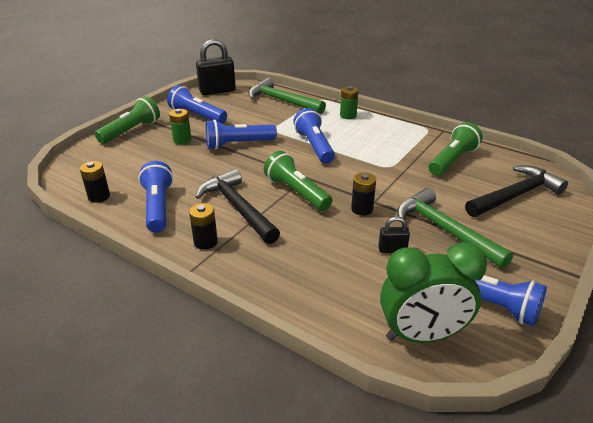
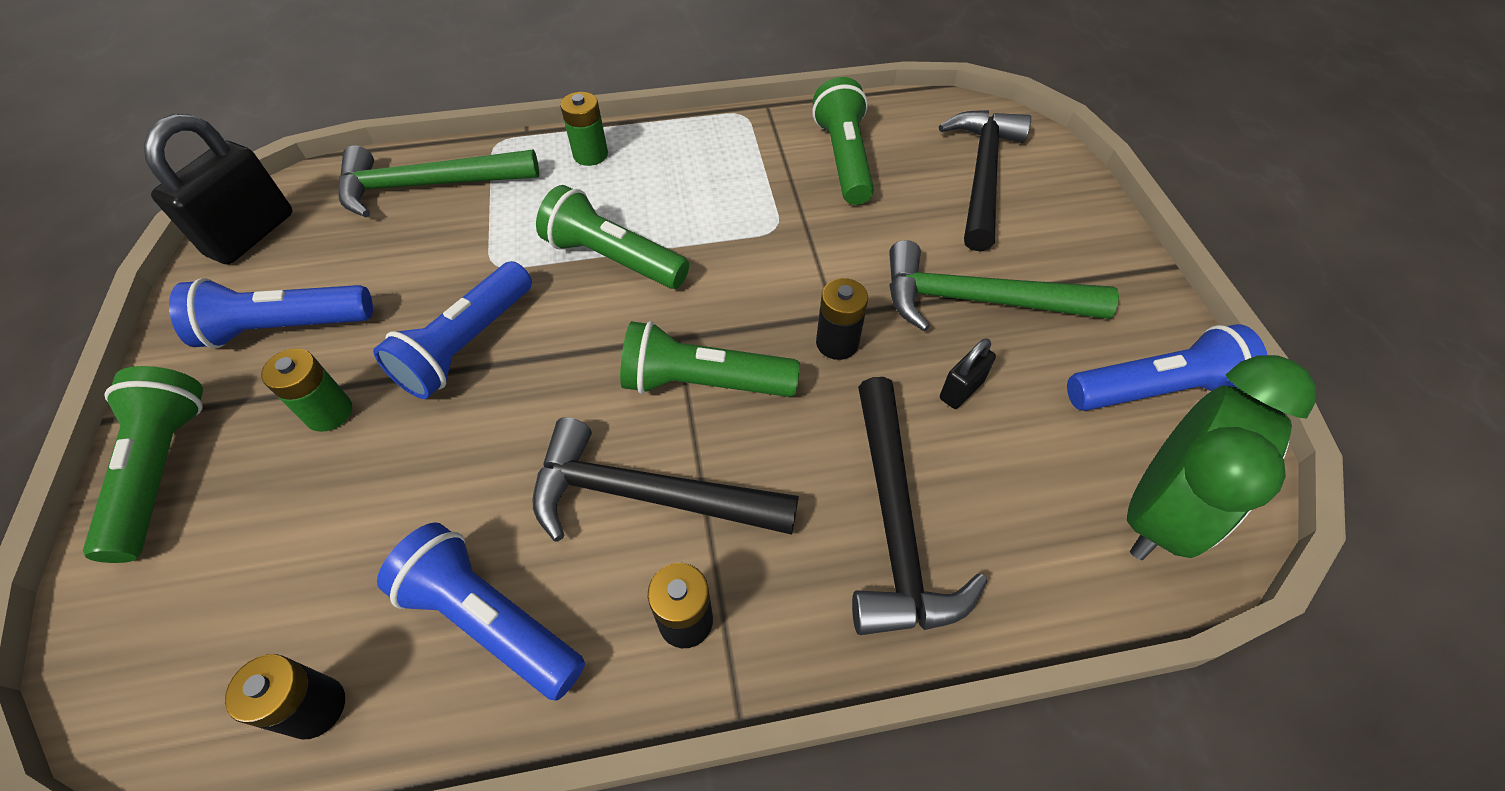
camera: 45 degrees left, 20 degrees up
(306, 265) = (894, 523): none -> black hammer
(314, 146) = (613, 258): blue flashlight -> green flashlight

